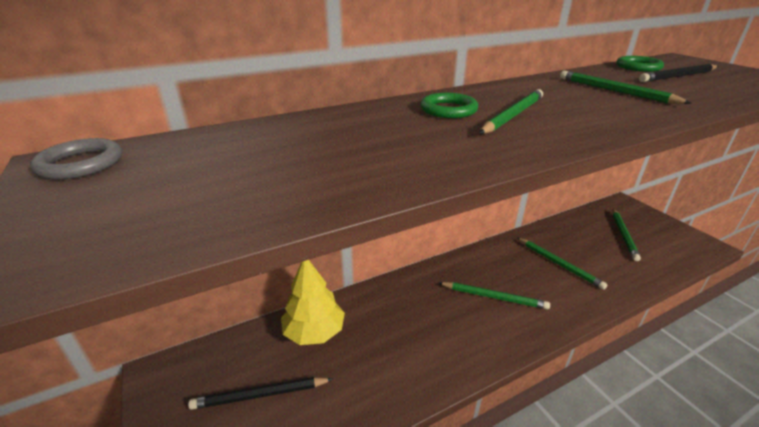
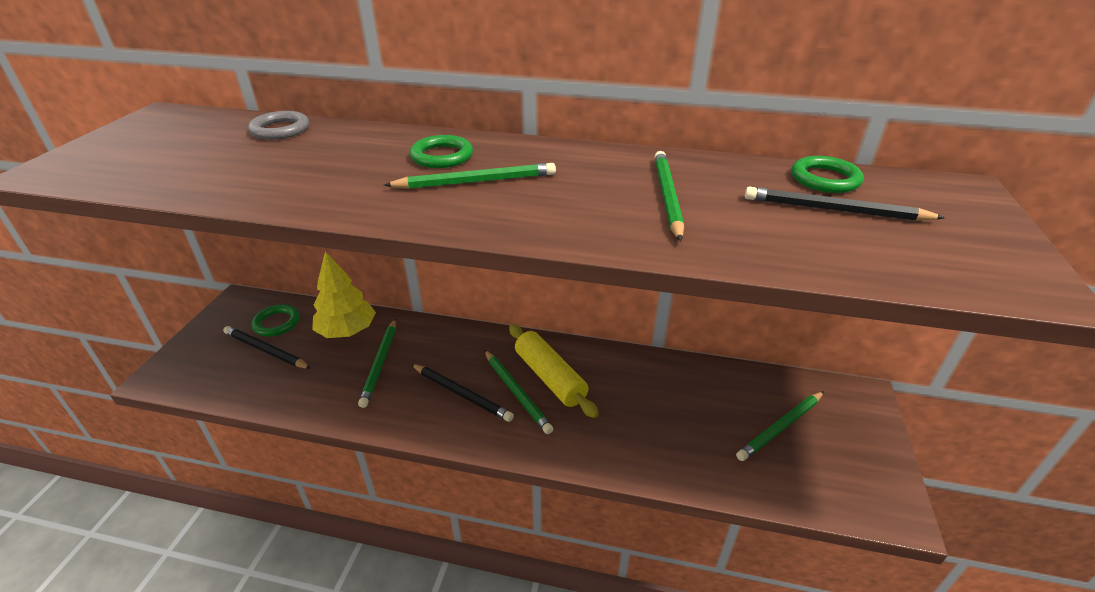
camera: 40 degrees right, 5 degrees up
(81, 164) = (164, 118): grey ring -> grey ring (280, 129)
(235, 366) = (276, 323): none -> green ring
(465, 320) = (461, 394): none -> black pencil
(496, 276) = (549, 377): none -> yellow rolling pin
(558, 264) = (635, 406): green pencil -> green pencil (380, 363)

